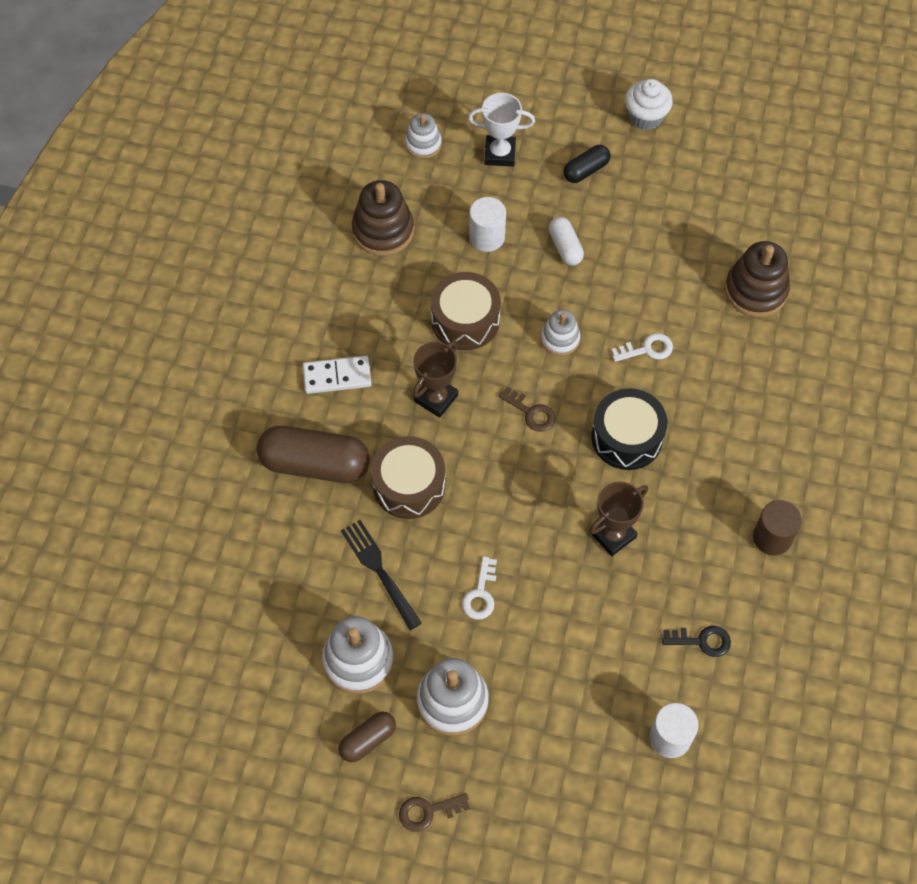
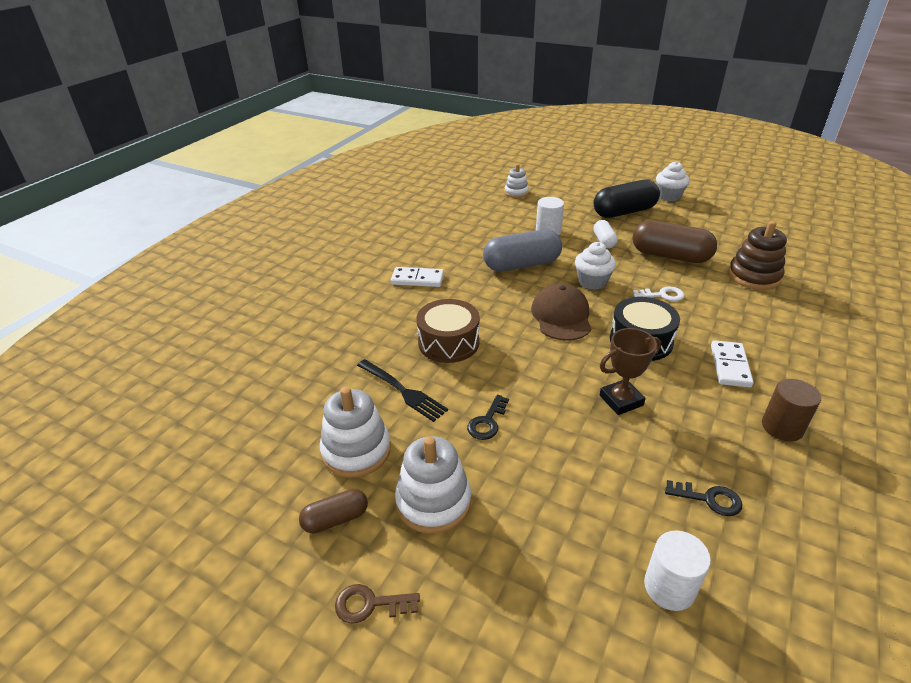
camera: 15 degrees right, 25 degrees down
(315, 464) = (380, 320): brown capsule -> brown capsule (670, 256)
(379, 571) = (403, 391): black fork -> black fork turned 150 degrees clockwise
(383, 230) = (477, 221): brown stacking toy -> none
(436, 398) = (487, 299): brown trophy -> none
(465, 320) = (522, 265): brown drum -> grey capsule
(480, 594) = (487, 422): white key -> black key
(500, 154) = (566, 200): white trophy -> none
(531, 412) = (561, 316): brown key -> brown cap
(560, 339) = (592, 282): white stacking toy -> white cupcake
(586, 170) = (624, 212): black capsule -> black capsule, size x1.90
(724, 459) = (730, 366): none -> white domino

